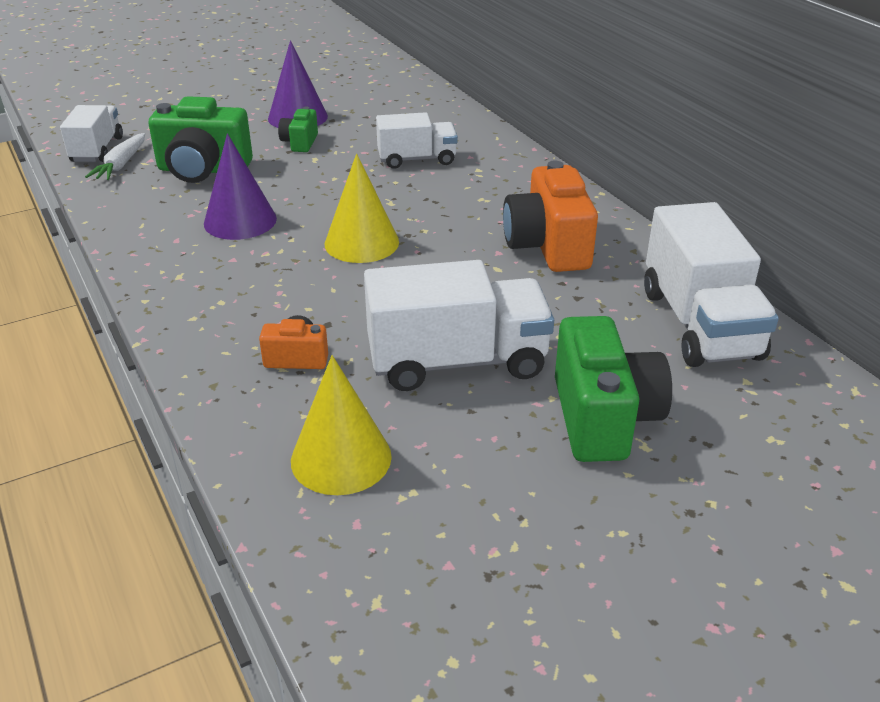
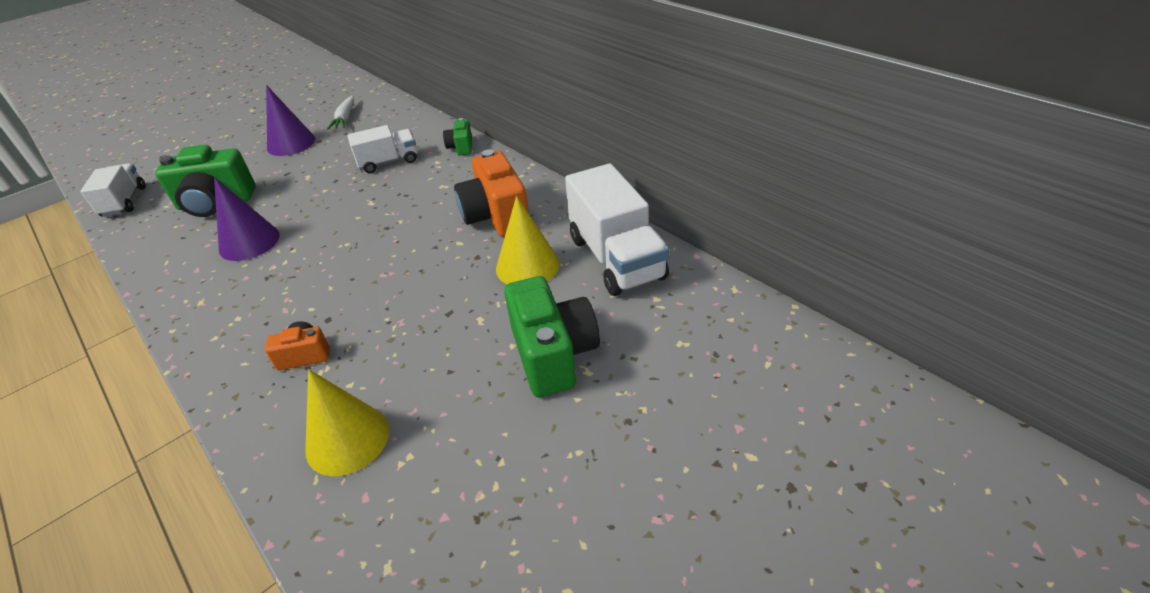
camera: 10 degrees left, 5 degrees up
(121, 164) = (146, 211): white carrot -> white carrot (345, 118)
(300, 143) = (294, 165): green camera -> green camera (461, 147)
(361, 242) = (350, 242): yellow cone -> yellow cone (527, 266)
(457, 361) = (435, 330): white truck -> none

